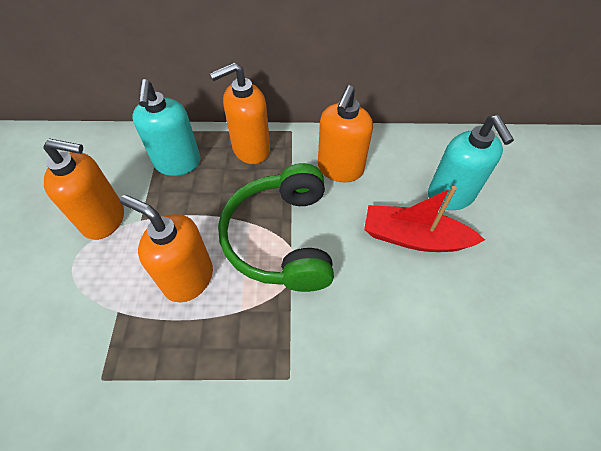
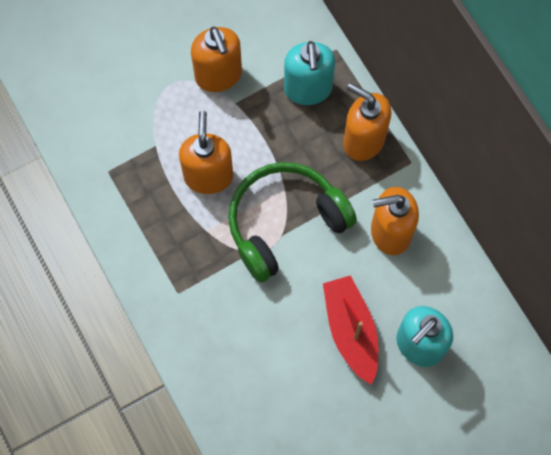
camera: 60 degrees right, 15 degrees up
(178, 163) = (308, 89): turquoise soap dispenser -> turquoise soap dispenser turned 60 degrees counterclockwise

